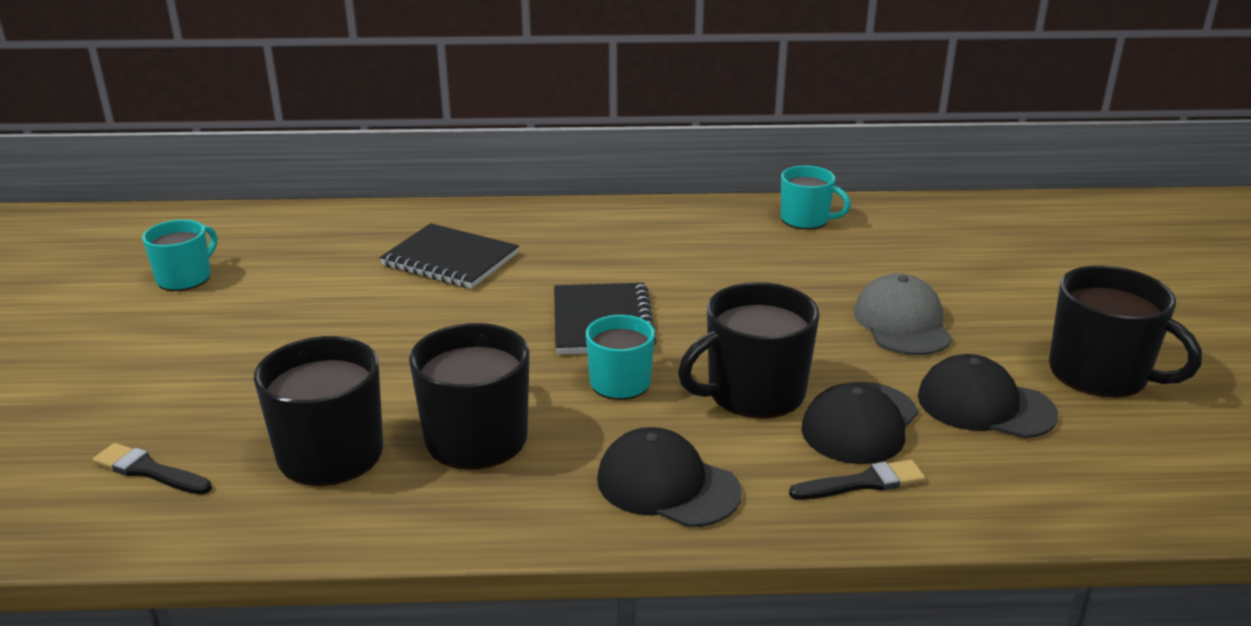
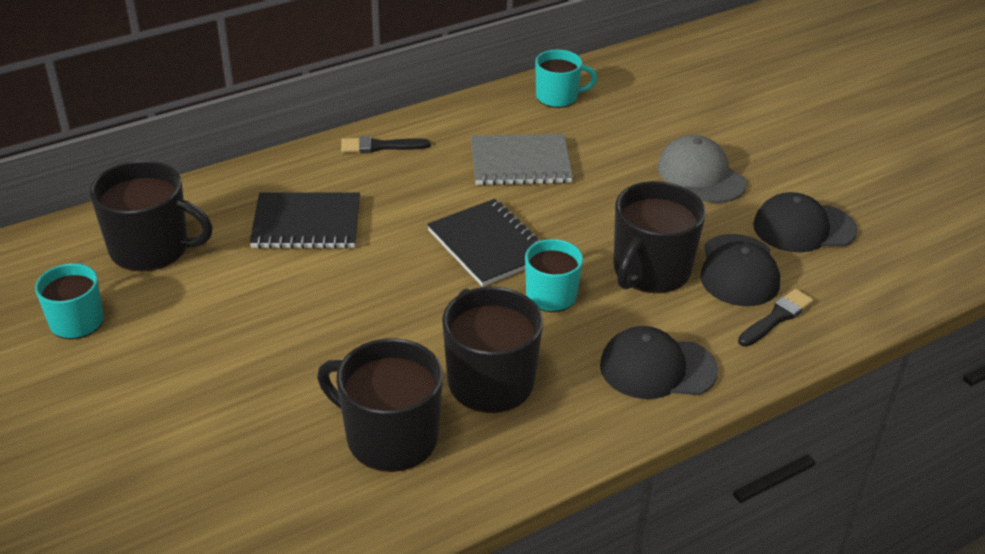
camera: 30 degrees left, 10 degrees up
(149, 471) = (258, 510): black brush -> black brush (380, 146)
(708, 264) = (520, 163): none -> grey notebook
(1100, 373) = (852, 177): black mug -> black mug (151, 248)

